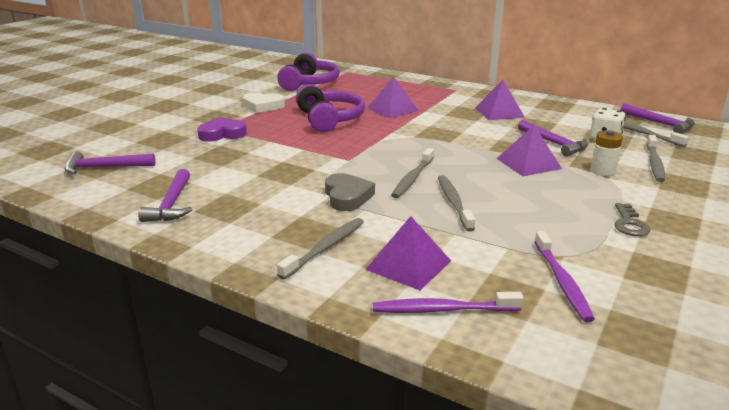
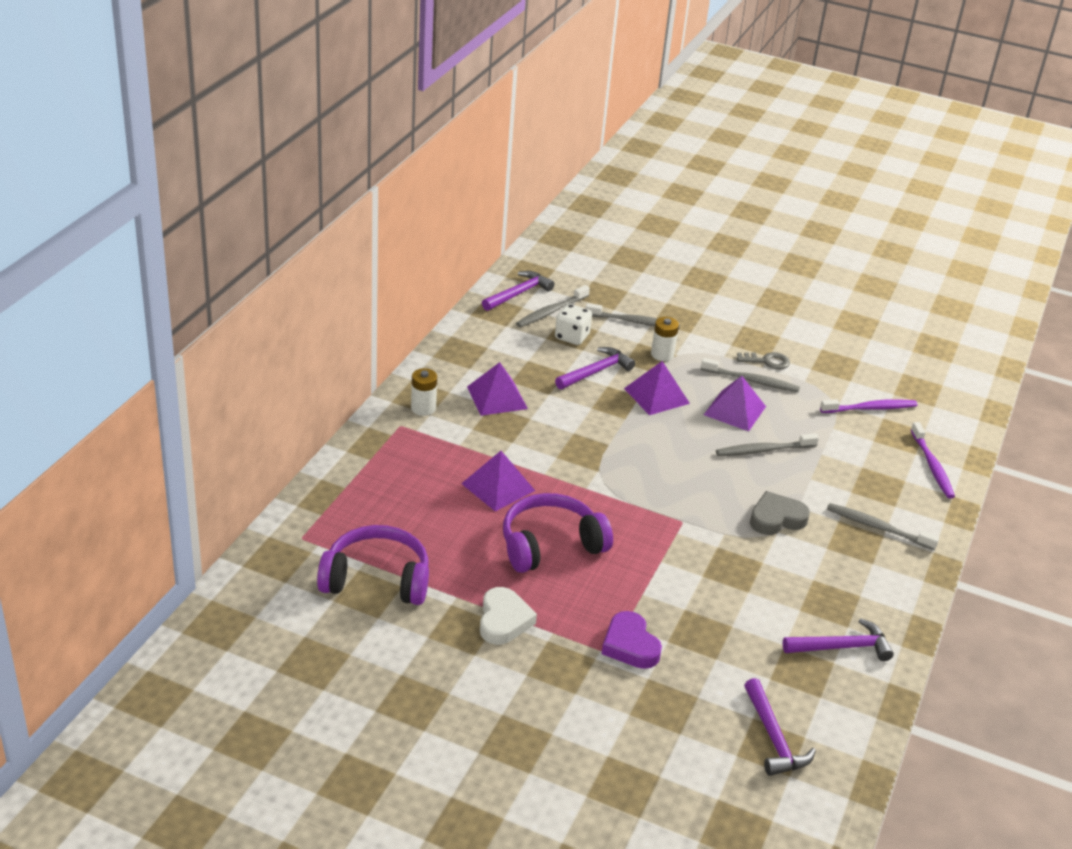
camera: 100 degrees left, 10 degrees up
(408, 265) = (882, 480): purple pyramid -> purple pyramid (734, 410)
(413, 178) = (718, 474): grey toothbrush -> grey toothbrush (751, 380)
(477, 94) = (423, 408): none -> white battery

